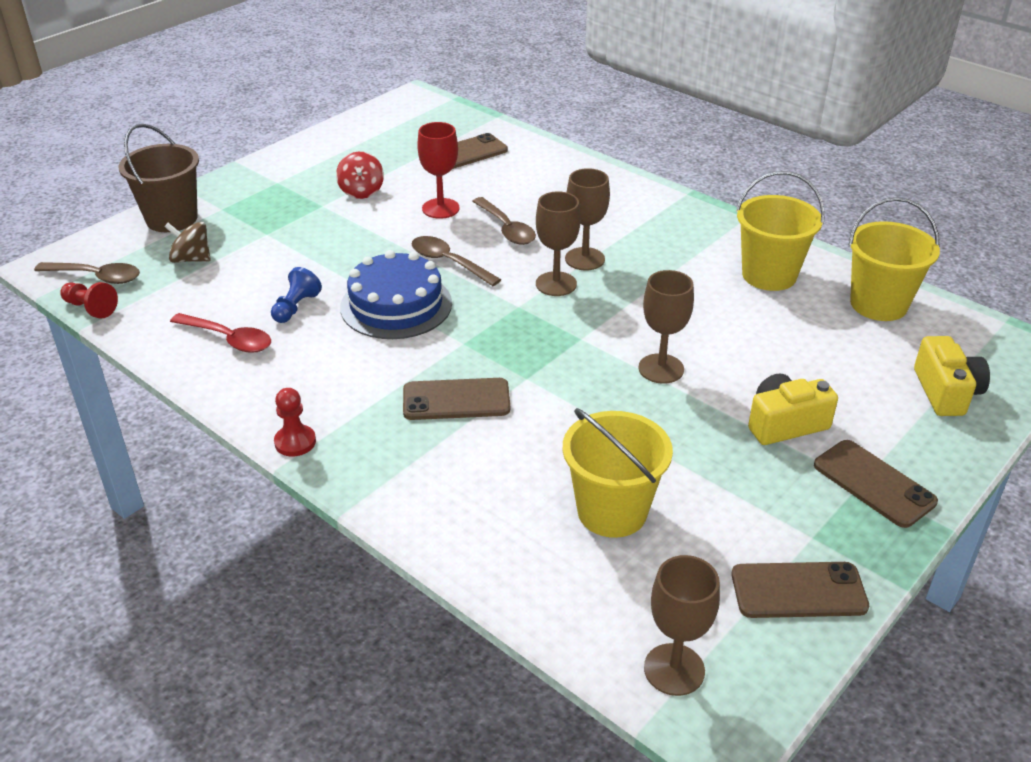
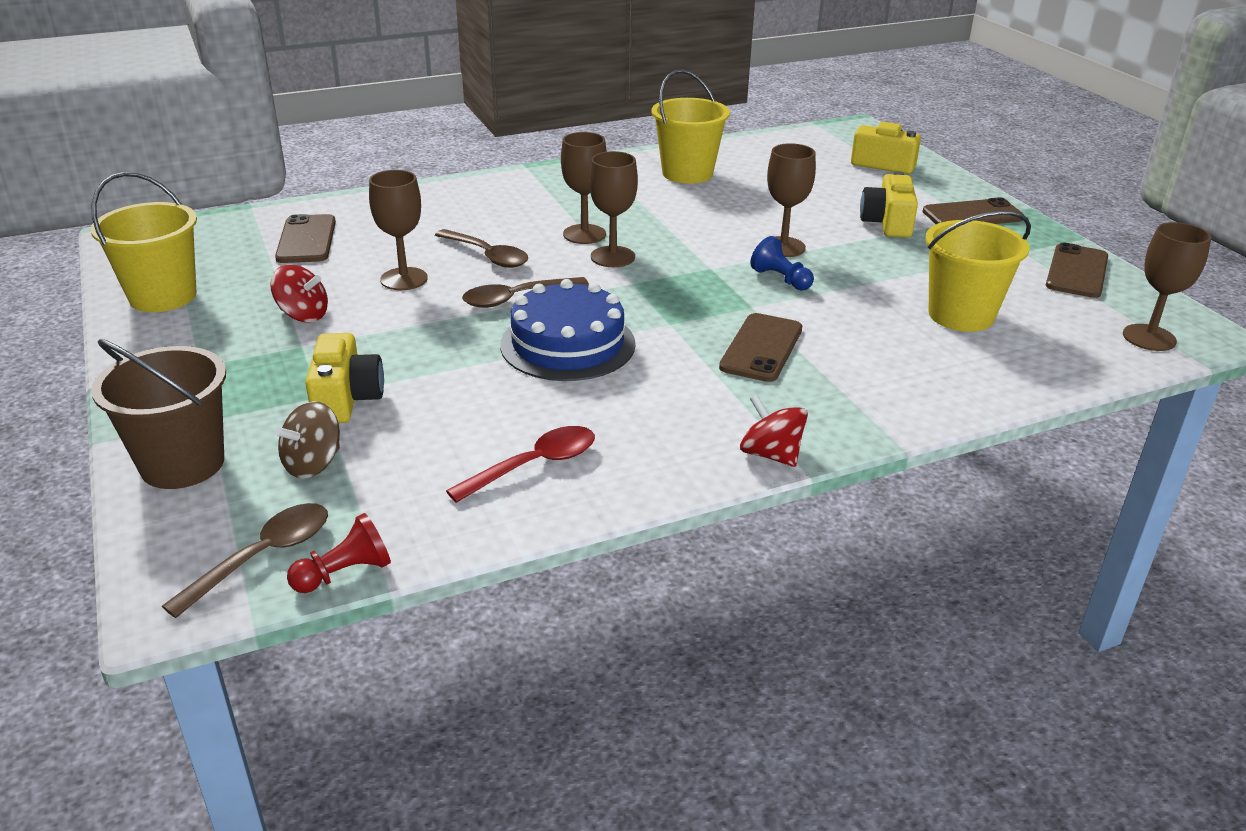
camera: 65 degrees left, 5 degrees down
(268, 244) = (346, 399): none -> yellow camera
(295, 442) = (771, 454): red pawn -> red spinning top
(296, 307) = (511, 406): blue pawn -> blue pawn (781, 279)
(440, 208) = (404, 279): red goblet -> brown goblet
(506, 228) = (487, 256): brown spoon -> brown spoon turned 45 degrees clockwise
(878, 304) = (762, 151): yellow bucket -> yellow bucket (163, 296)

